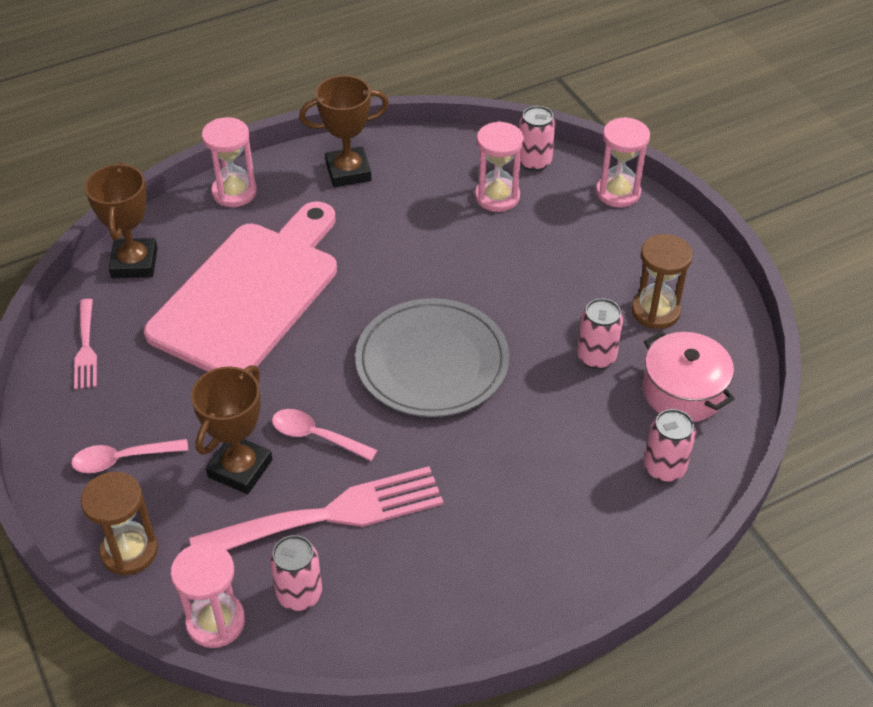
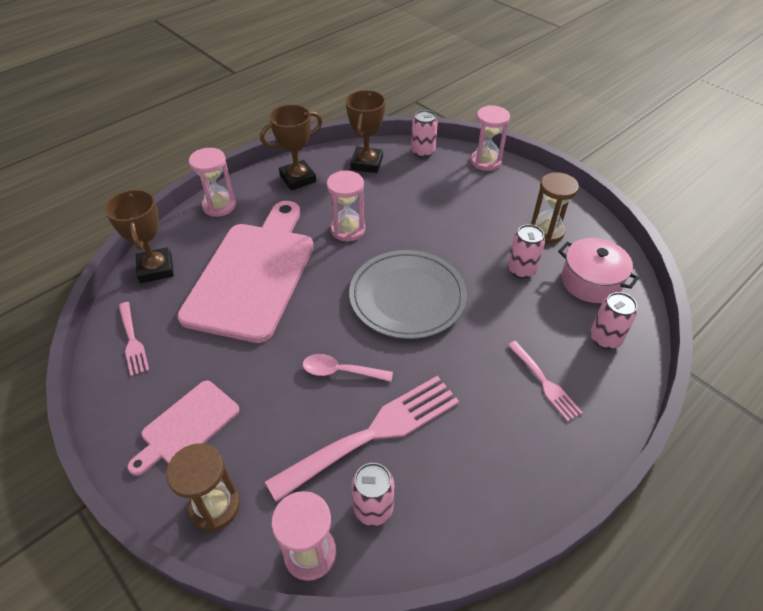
camera: 15 degrees left, 0 degrees up
(122, 459) = (187, 426): pink spoon -> pink cutting board
(240, 468) = (288, 411): brown trophy -> brown trophy (366, 163)
(497, 197) = (407, 177): pink hourglass -> pink hourglass (348, 230)
(560, 504) = (545, 383): none -> pink fork

